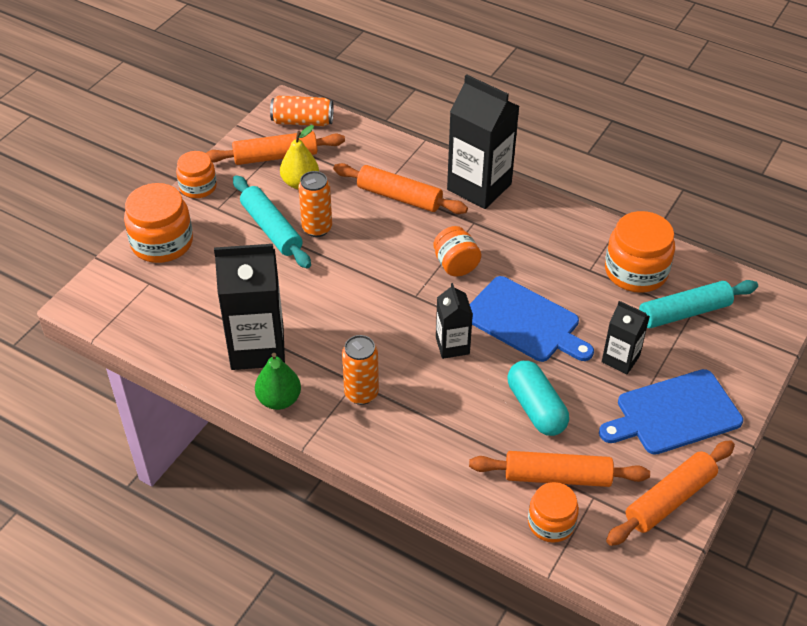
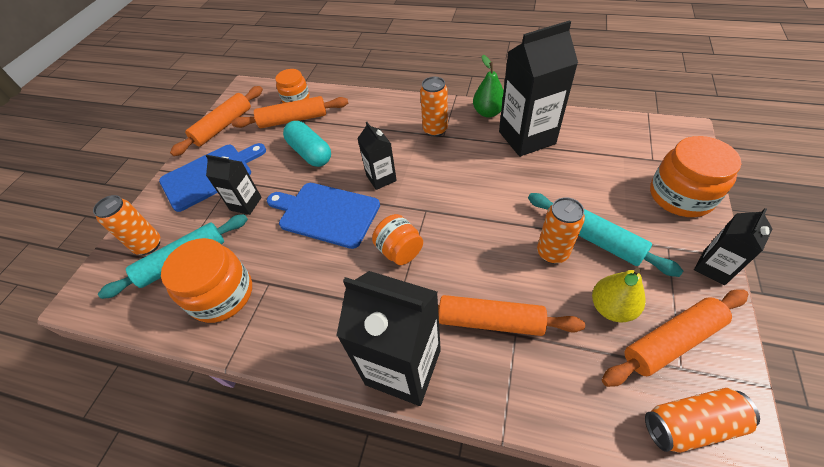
camera: 170 degrees right, 5 degrees up
(198, 187) = (713, 267): orange jar -> black carton
(730, 340) = (148, 245): none -> orange can

